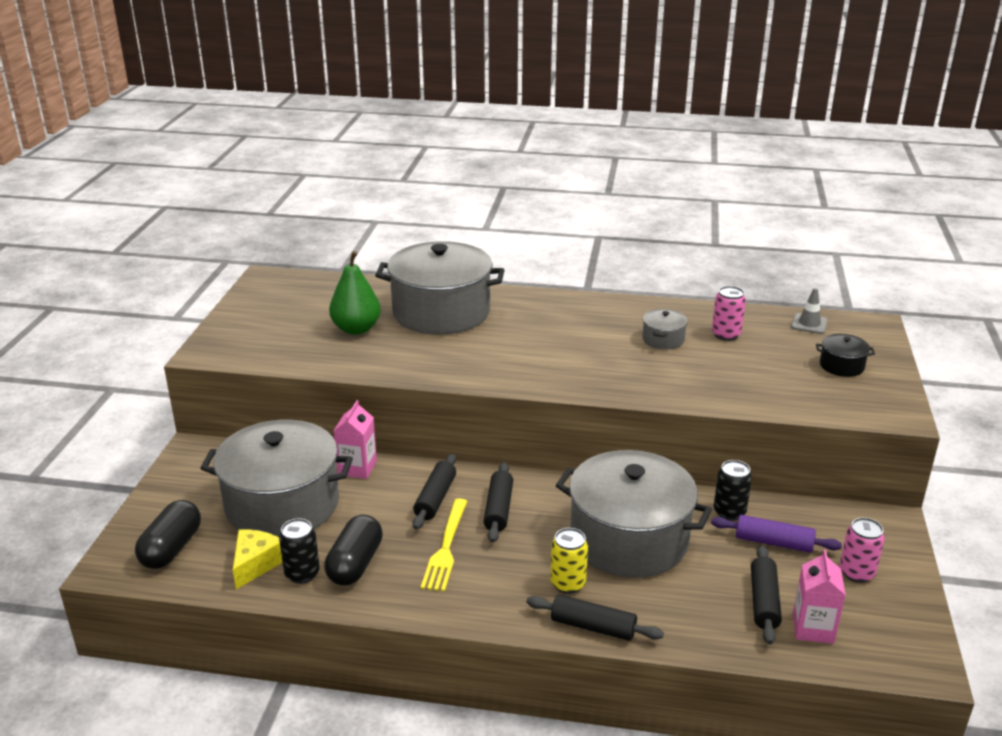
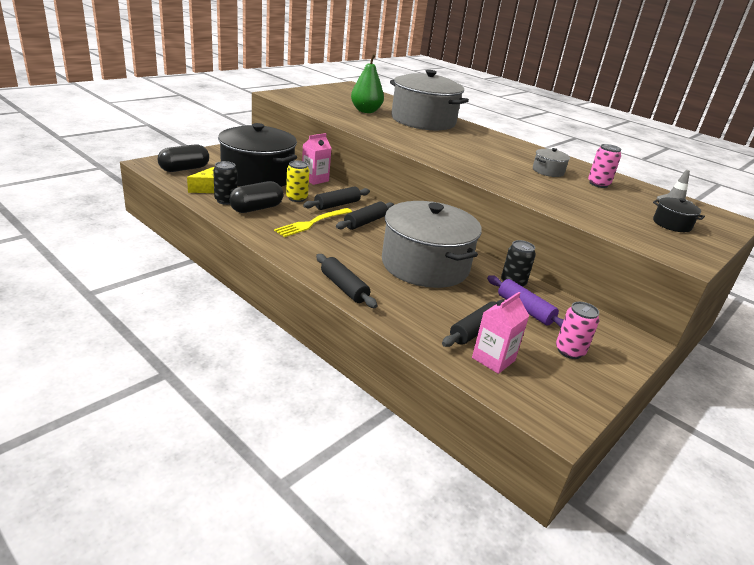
camera: 30 degrees right, 0 degrees up
(282, 504) = (257, 176): grey pot -> black pot
(568, 583) = (358, 265): yellow can -> yellow can (296, 198)

